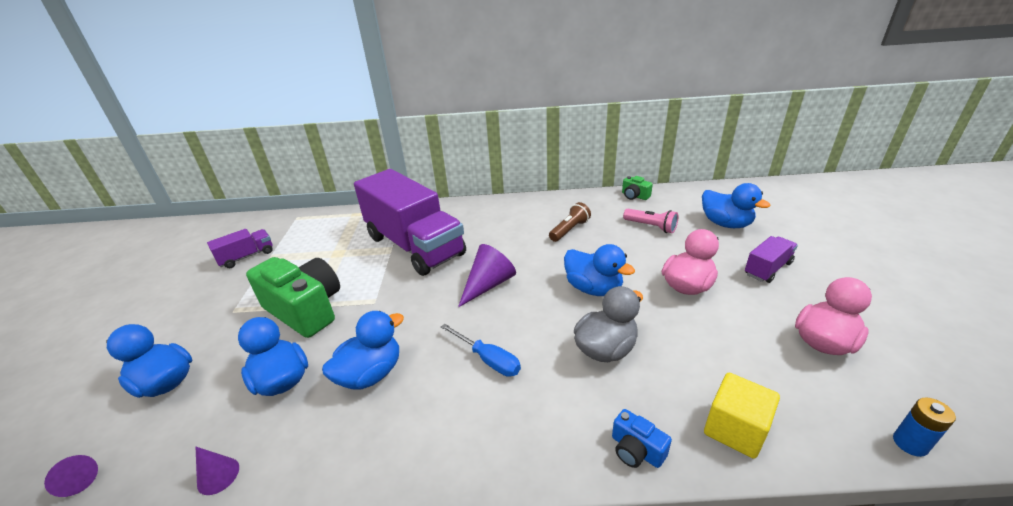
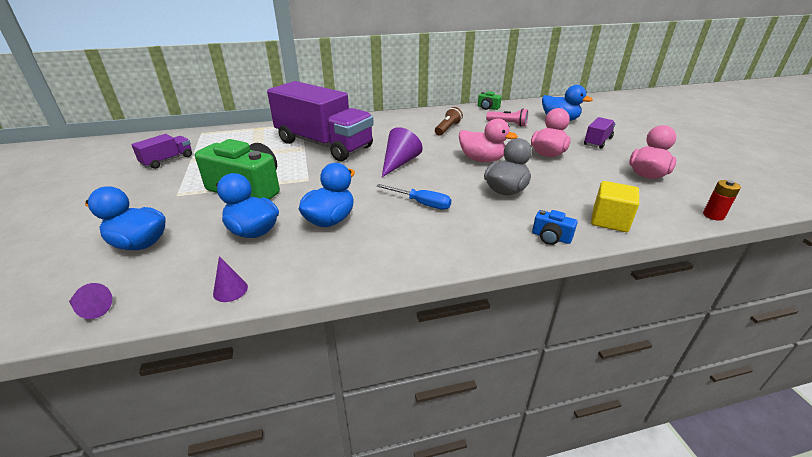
camera: 15 degrees left, 0 degrees up
(593, 288) = (482, 159): blue duck -> pink duck
(910, 443) = (713, 215): blue battery -> red battery

